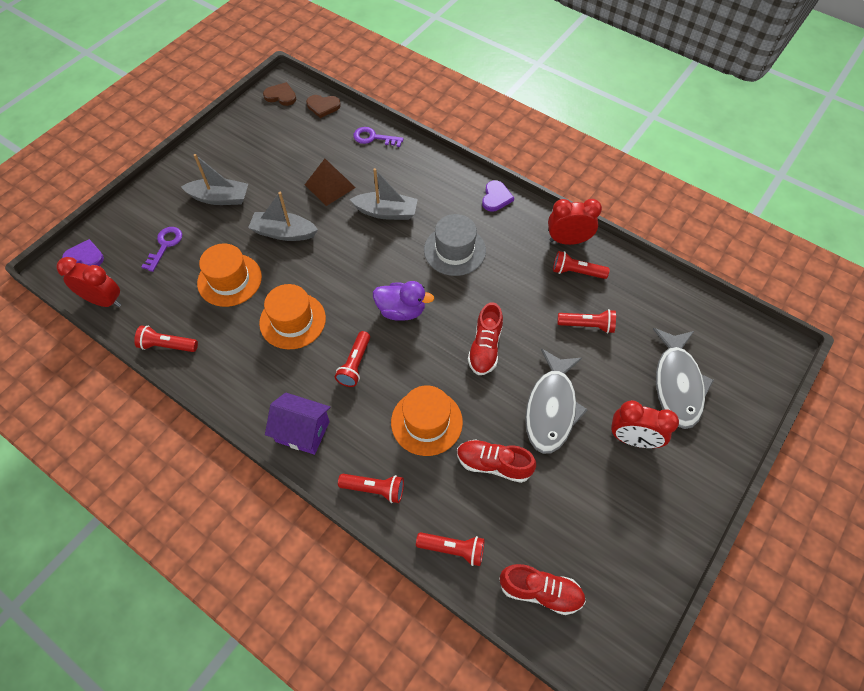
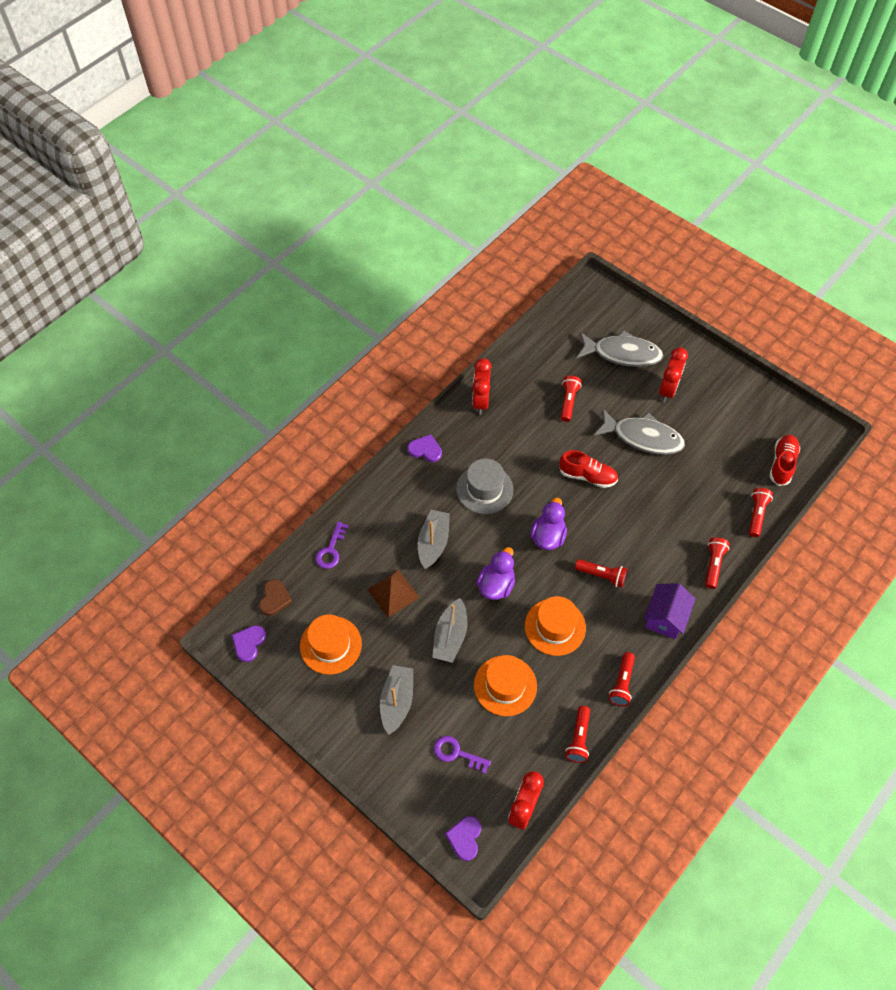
camera: 85 degrees left, 0 degrees up
(281, 96) = (249, 643): brown heart -> purple heart
(340, 266) = (496, 585): none -> purple duck
(426, 422) = (655, 524): orange hat -> orange hat (330, 645)
(493, 464) = (690, 481): red shoe -> none
(576, 272) = (515, 400): red flashlight -> red flashlight (622, 683)

